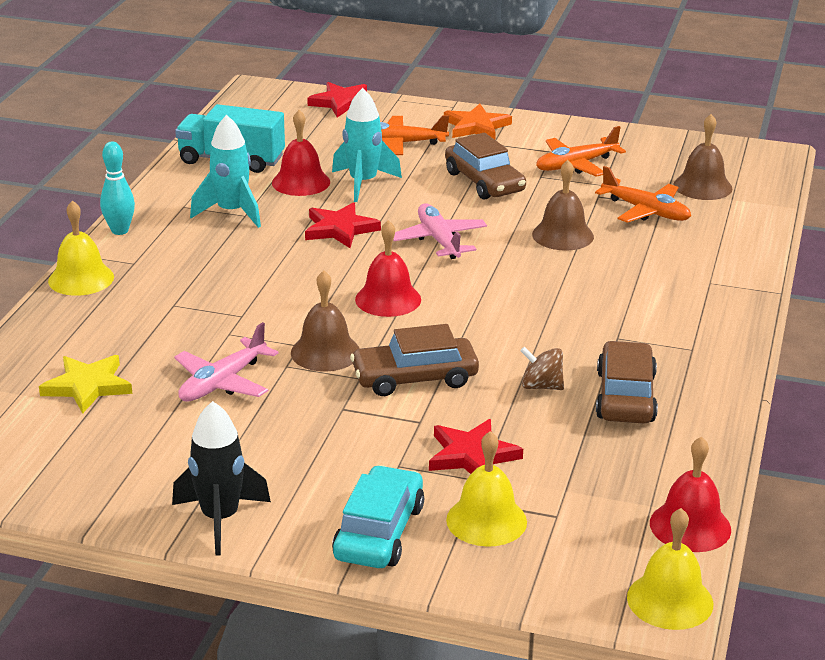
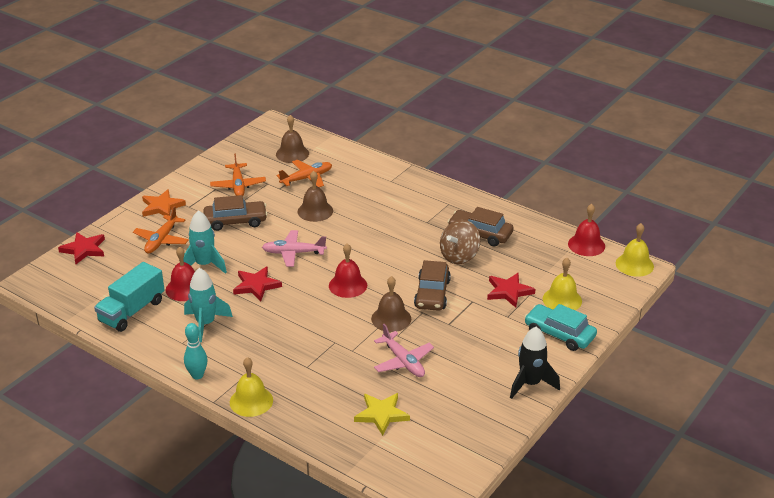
camera: 70 degrees left, 5 degrees up
(541, 386) = (459, 256): brown spinning top -> brown spinning top, size x1.60

